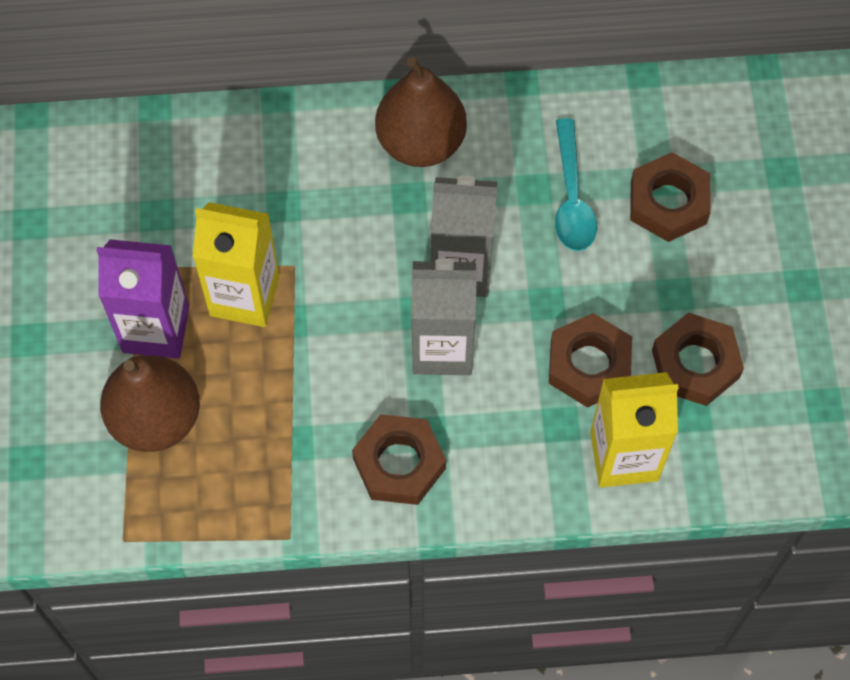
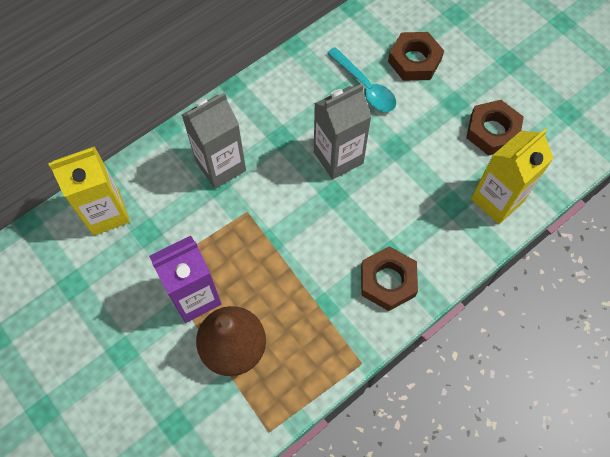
camera: 35 degrees left, 0 degrees up
(244, 296) = (232, 245): yellow carton -> yellow carton (106, 213)
(421, 142) = (265, 105): brown pear -> none
(442, 348) = (361, 204): grey carton -> grey carton (221, 166)
(589, 365) = (442, 165): brown nut -> none

